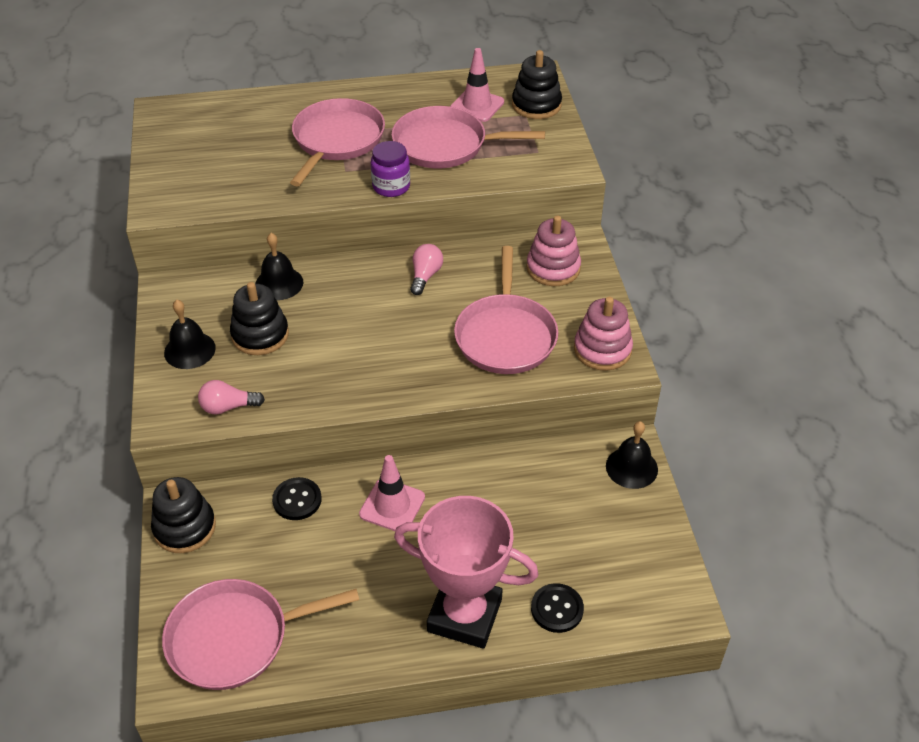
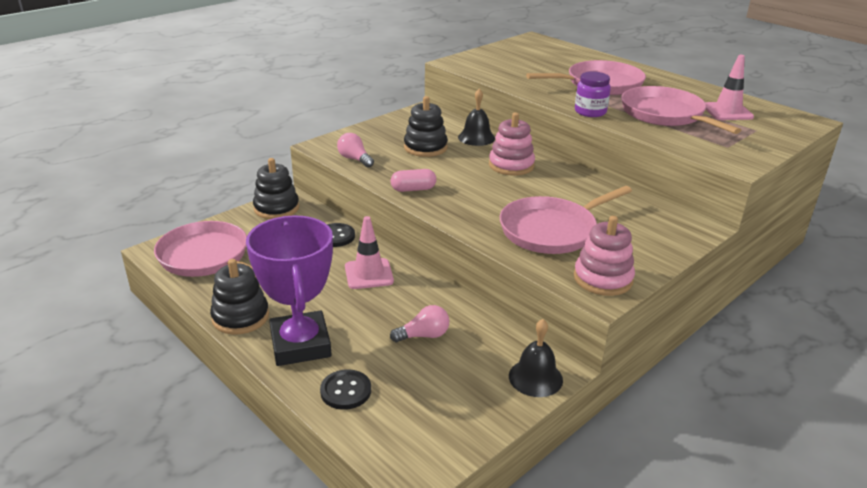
camera: 55 degrees right, 15 degrees down
(189, 350) = (385, 133): black bell -> none
(342, 392) = (413, 189): none -> pink capsule
(425, 276) = (560, 180): pink light bulb -> pink light bulb (424, 335)
(464, 615) = (300, 344): pink trophy -> purple trophy
(536, 105) = (775, 130): black stacking toy -> black stacking toy (240, 317)
(553, 268) = (653, 226): pink stacking toy -> pink stacking toy (511, 165)

